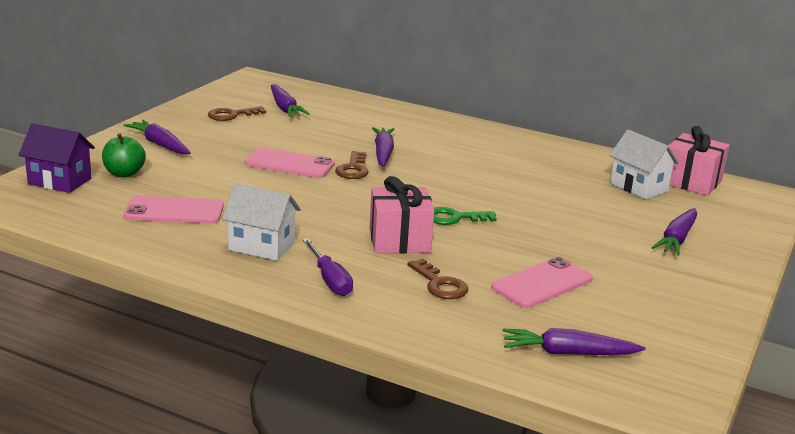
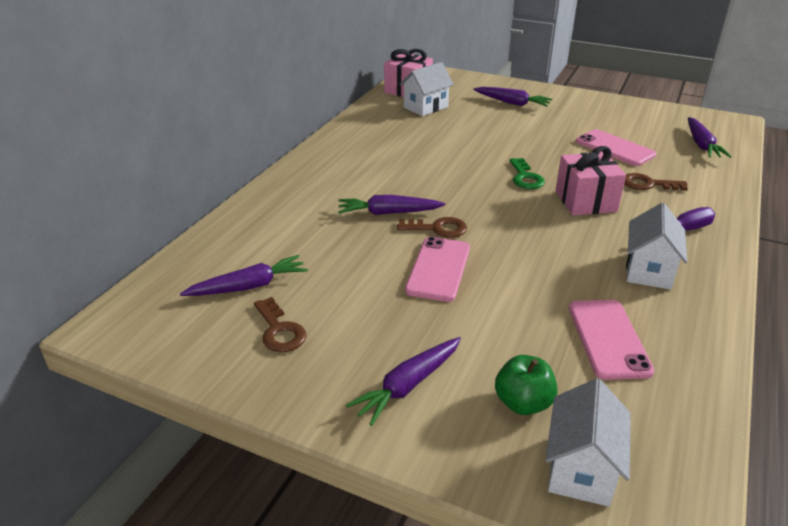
camera: 90 degrees left, 10 degrees up
(59, 181) = (580, 469): purple house -> white house
(440, 284) = (648, 184): brown key -> brown key turned 135 degrees counterclockwise

